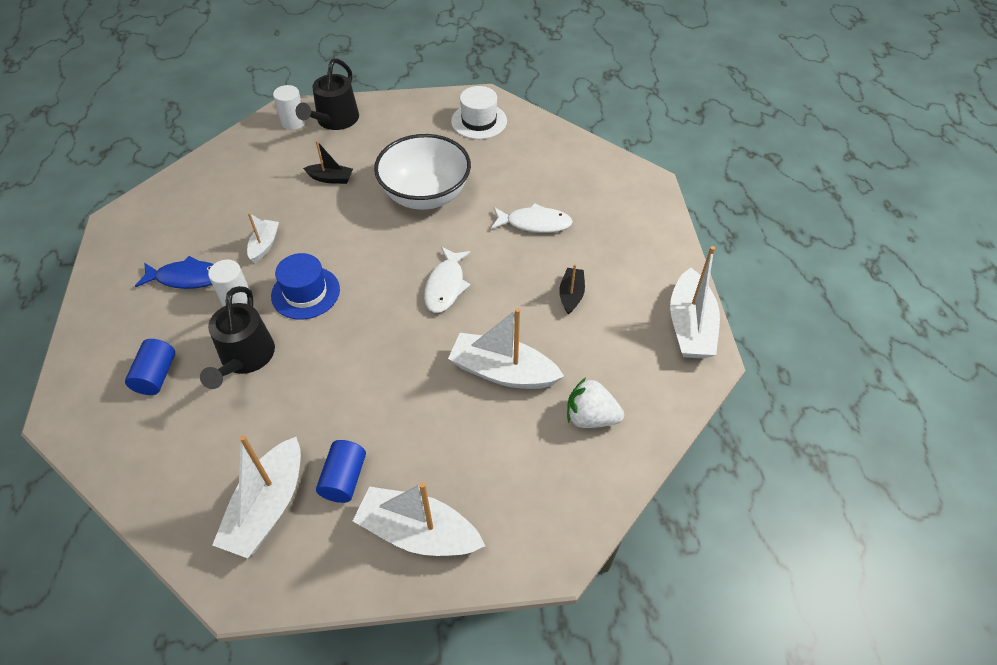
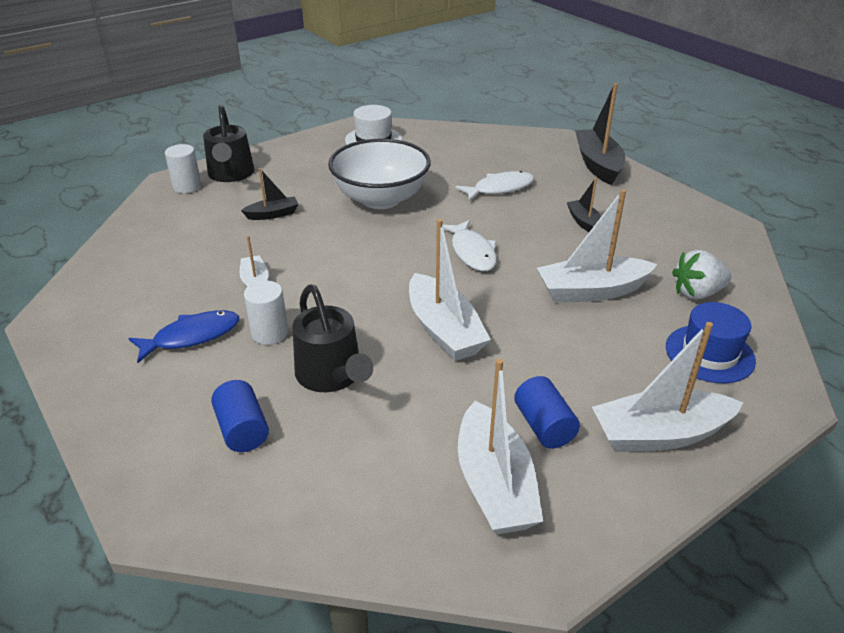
camera: 30 degrees left, 15 degrees down
(305, 292) = (341, 302): blue hat -> blue hat (709, 354)
(653, 230) = (598, 165): none -> black boat
(690, 326) = (696, 211): white boat -> white boat (444, 330)

